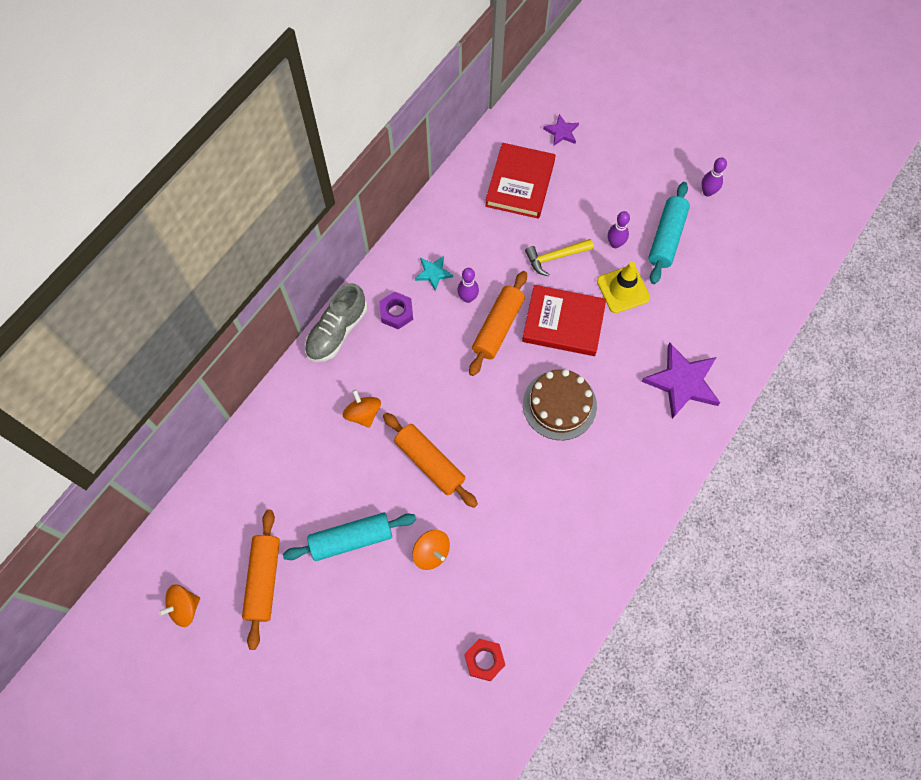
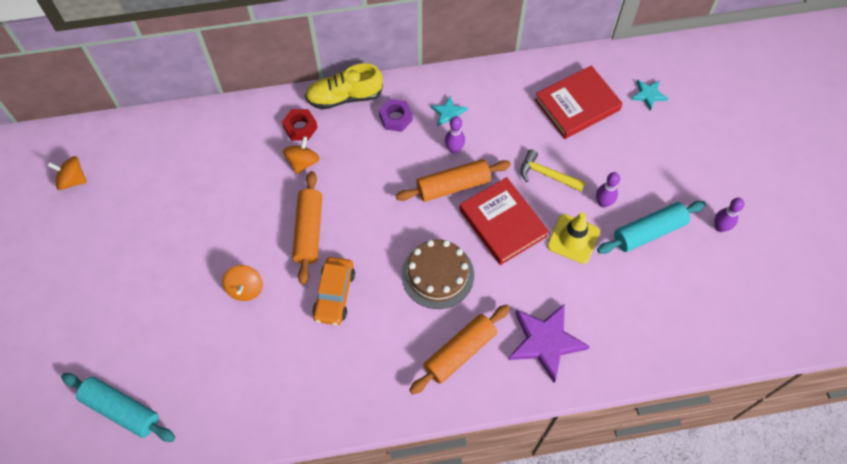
camera: 45 degrees right, 5 degrees down
(264, 580) = (132, 207): orange rolling pin -> orange rolling pin (460, 352)
(337, 331) = (344, 97): grey shoe -> yellow shoe
(351, 539) = (208, 232): turquoise rolling pin -> turquoise rolling pin (121, 410)
(484, 660) = (200, 390): red nut -> red nut (300, 127)
(502, 491) = (334, 294): none -> orange car
(561, 132) = (648, 95): purple star -> turquoise star

